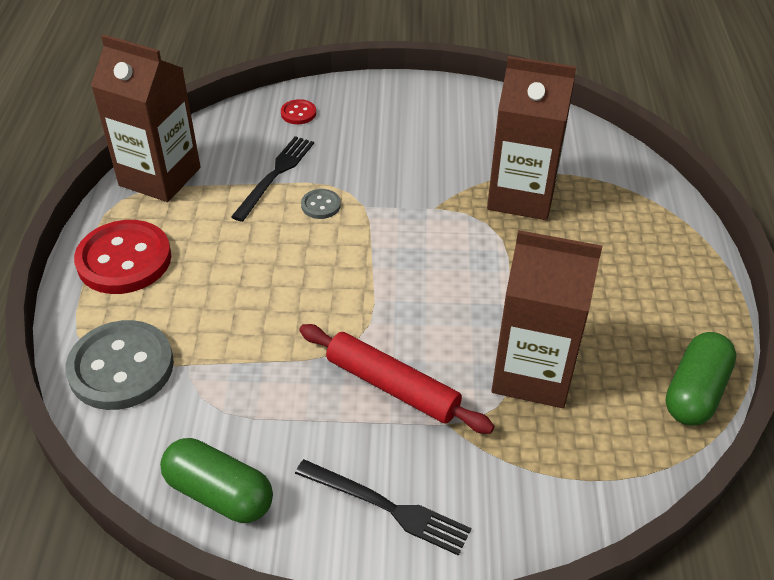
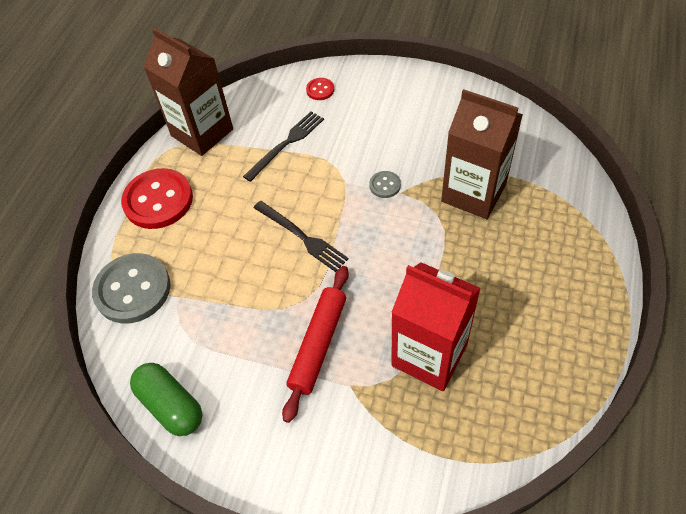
camera: 20 degrees right, 10 degrees up
(321, 205) = (312, 176): grey button -> grey button (385, 185)
(387, 507) = (284, 444): black fork -> black fork (302, 237)
(392, 386) = (318, 345): red rolling pin -> red rolling pin turned 60 degrees clockwise
(533, 373) = (429, 355): brown carton -> red carton
(695, 392) = (556, 399): green capsule -> none

